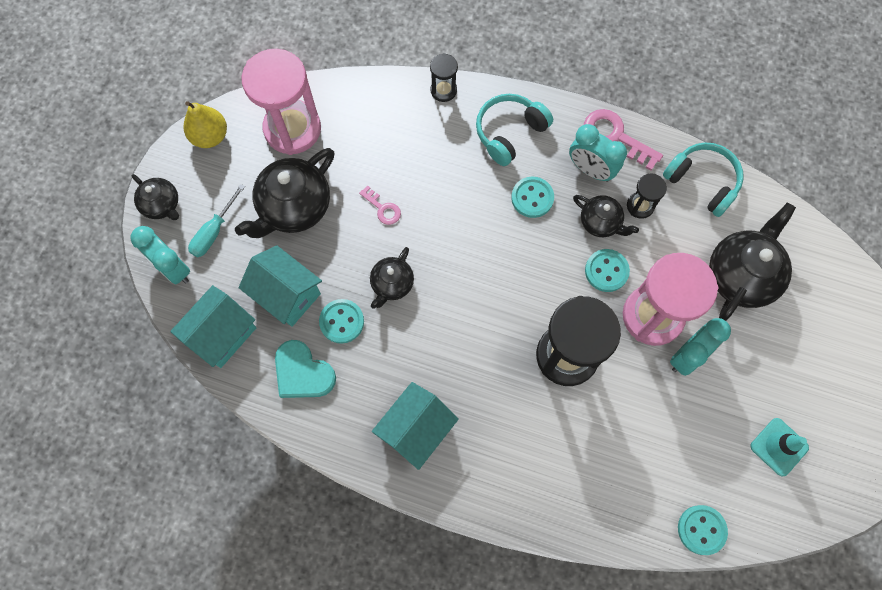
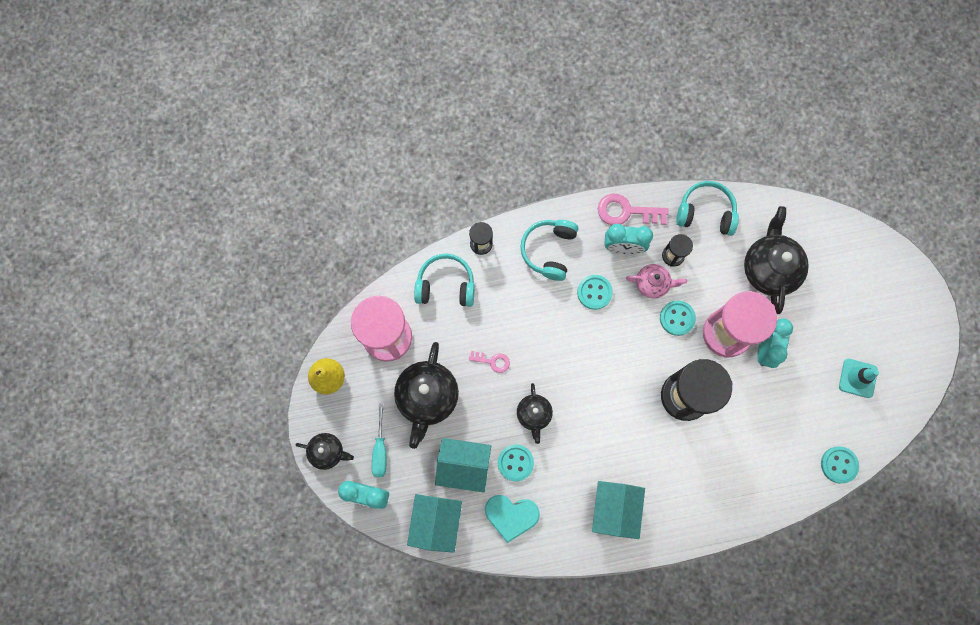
camera: 30 degrees left, 5 degrees up
(382, 111) = (445, 285): none -> turquoise headphones
(600, 222) = (652, 284): black teapot -> pink teapot

